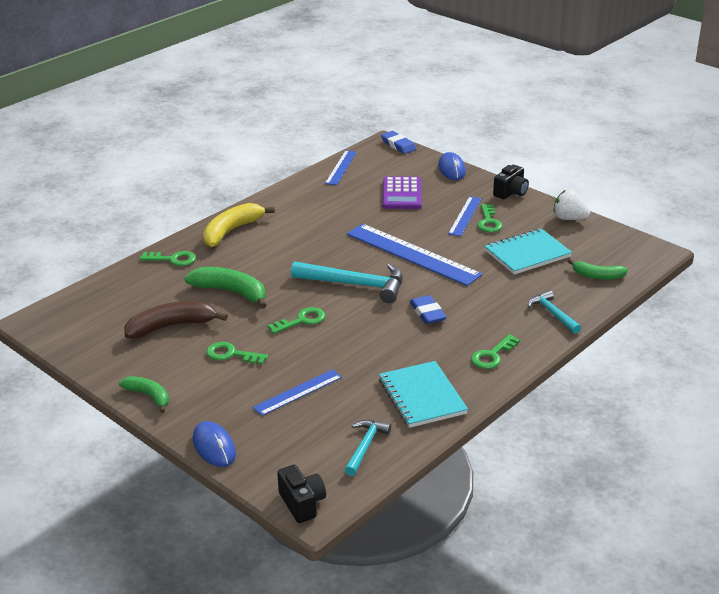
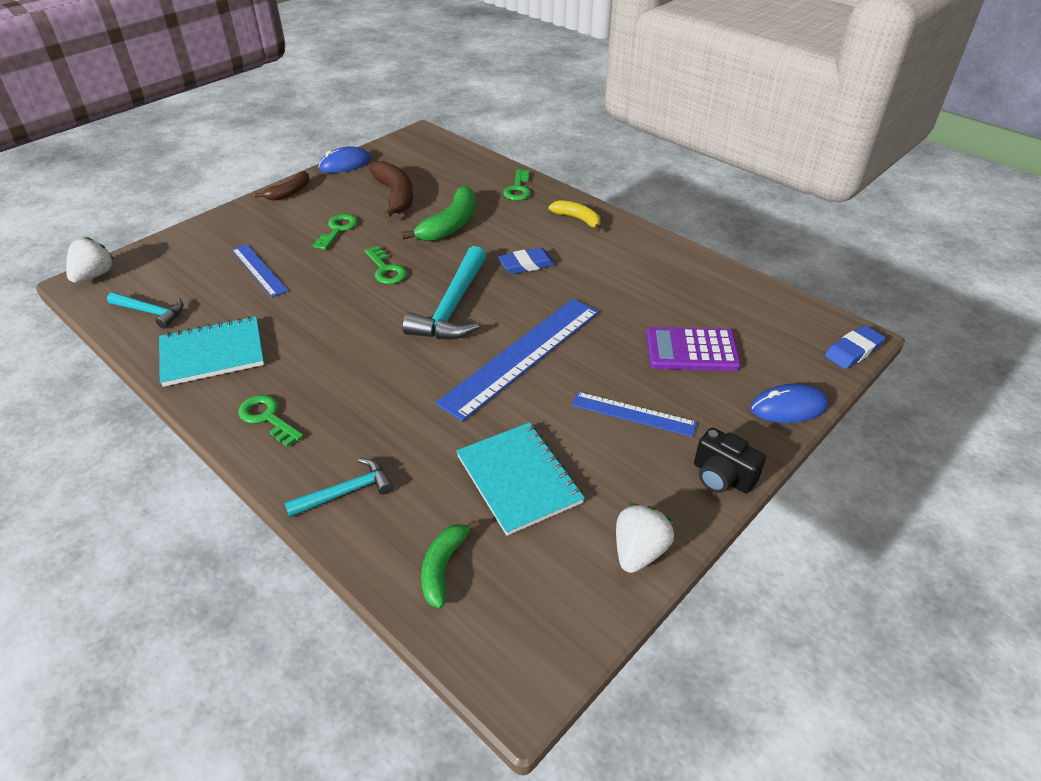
camera: 90 degrees right, 10 degrees up
(149, 396) = (289, 192): green banana -> brown banana
(214, 447) = (201, 228): blue mouse -> blue mouse (345, 164)
(231, 231) = (577, 219): yellow banana -> yellow banana, size x0.62
(302, 503) = (94, 275): black camera -> white strawberry
(341, 167) = (758, 295): blue ruler -> none
(427, 313) = (378, 364): blue eraser -> blue eraser (526, 264)
(489, 222) = (617, 440): green key -> none

